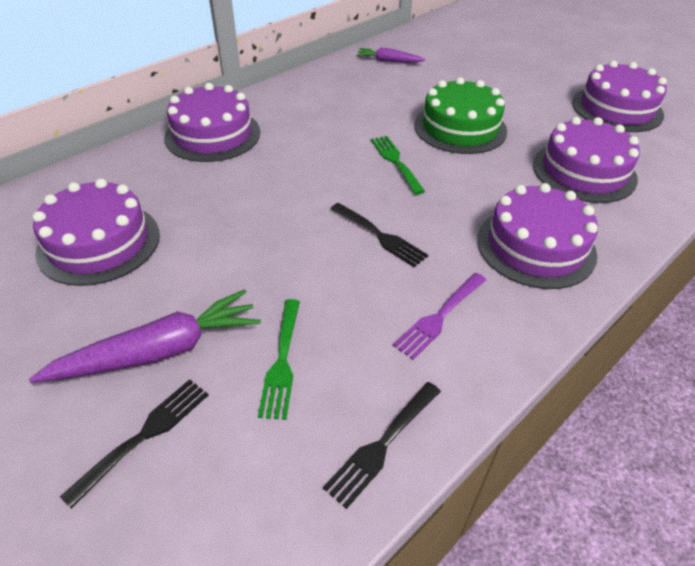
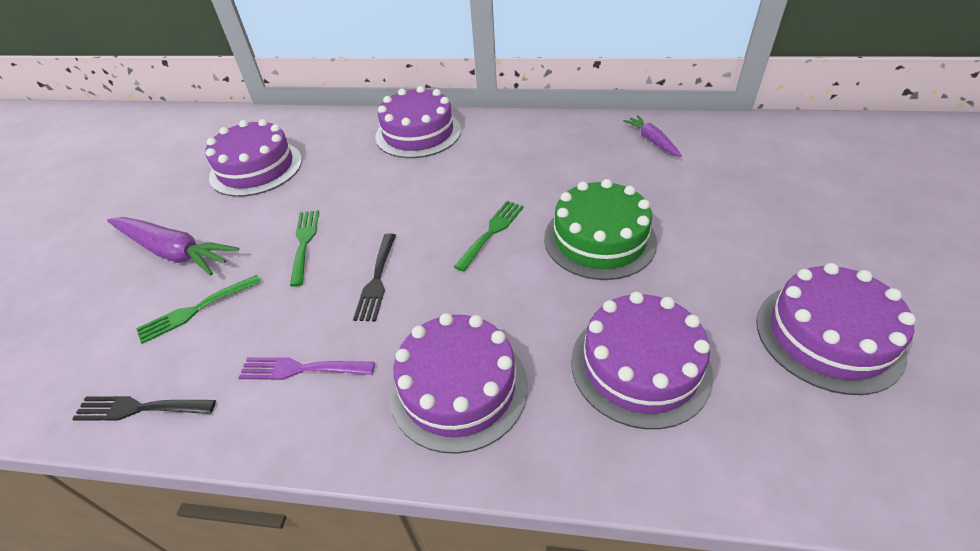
camera: 55 degrees right, 0 degrees up
(144, 436) = (100, 290): black fork -> none
(276, 256) = (304, 243): none -> green fork

